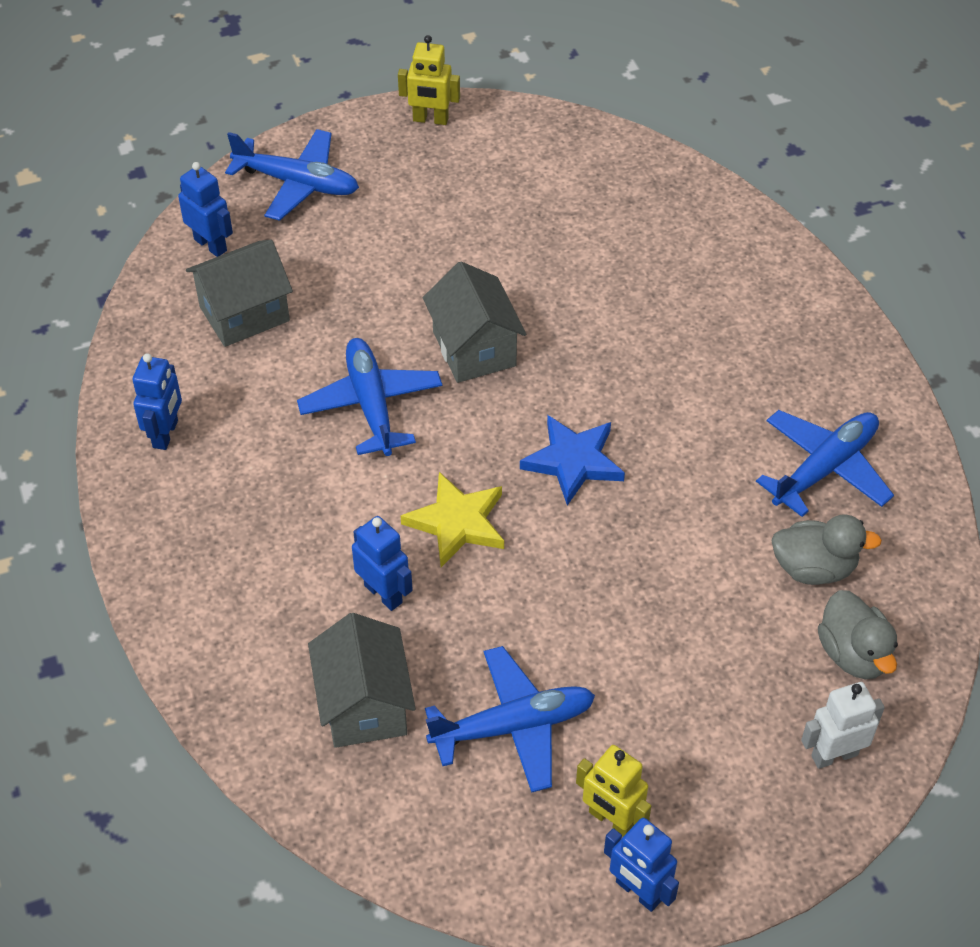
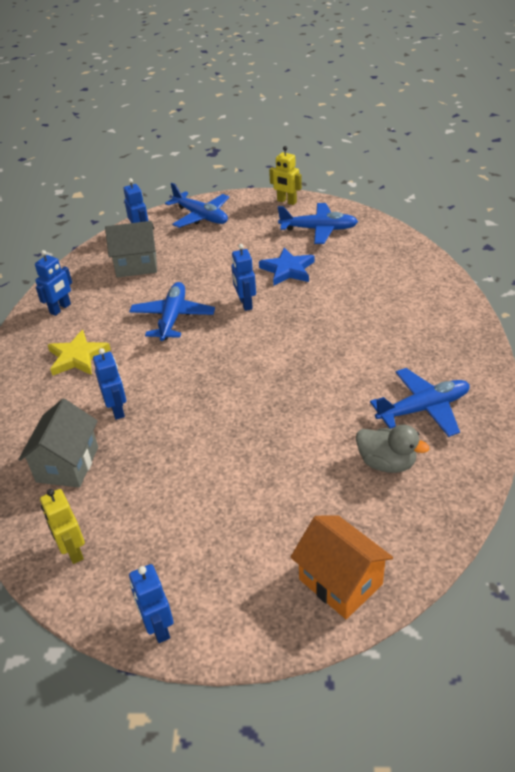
camera: 25 degrees right, 10 degrees down
(457, 523) = (181, 384): yellow star -> yellow star (77, 357)
(474, 349) = (245, 304): grey house -> blue robot
(513, 726) = (144, 501): blue plane -> blue plane (319, 229)
(573, 462) = (267, 369): blue star -> blue star (288, 270)
(611, 820) = (168, 575): yellow robot -> yellow robot (73, 551)
(834, 755) = (340, 581): white robot -> orange house
(853, 654) = (387, 521): grey duck -> none

